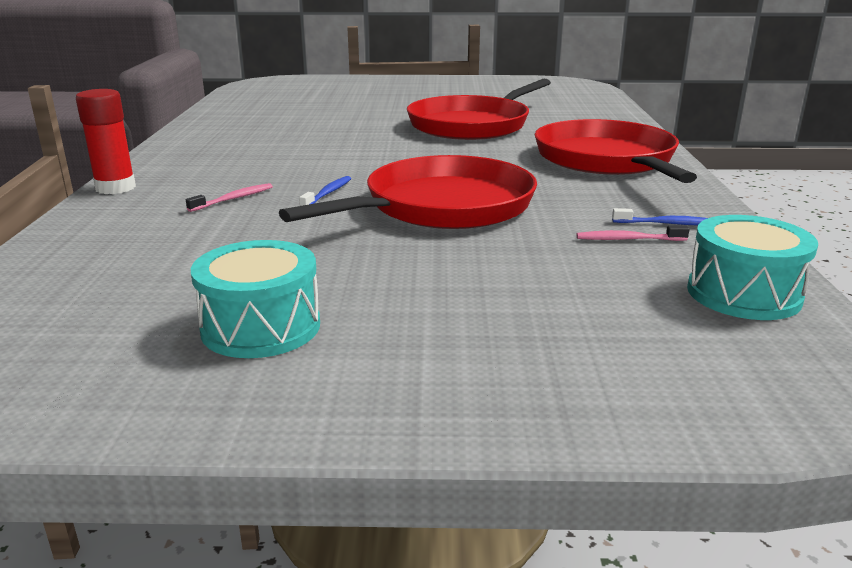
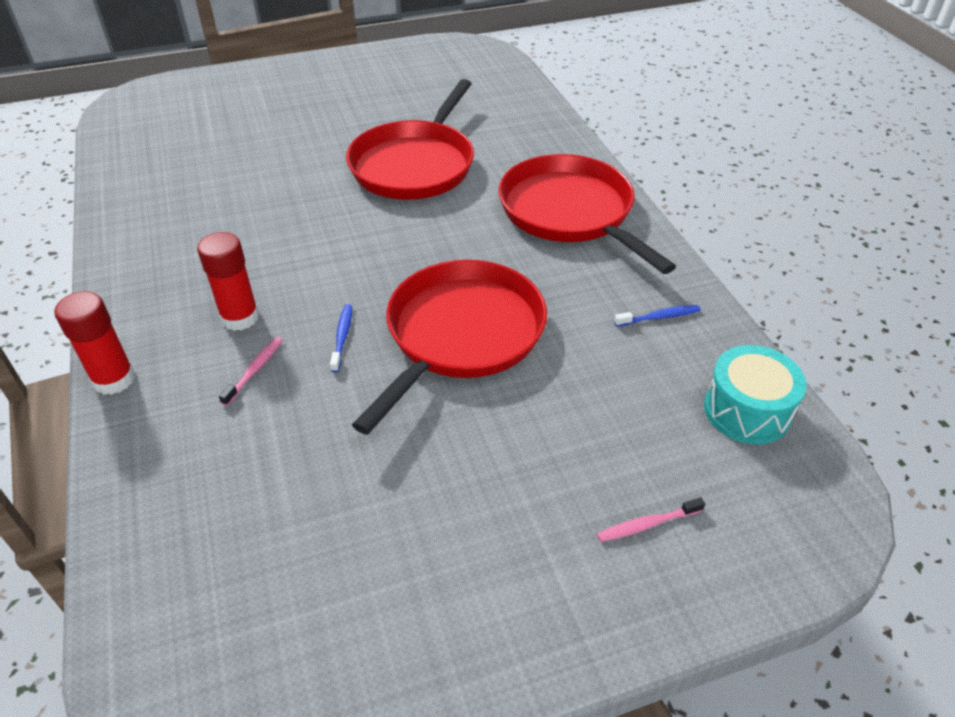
camera: 20 degrees left, 20 degrees up
(248, 174) = (240, 317): none -> red glue stick
(261, 327) = (406, 570): turquoise drum -> none
(628, 239) = (637, 351): pink toothbrush -> pink toothbrush (647, 524)

